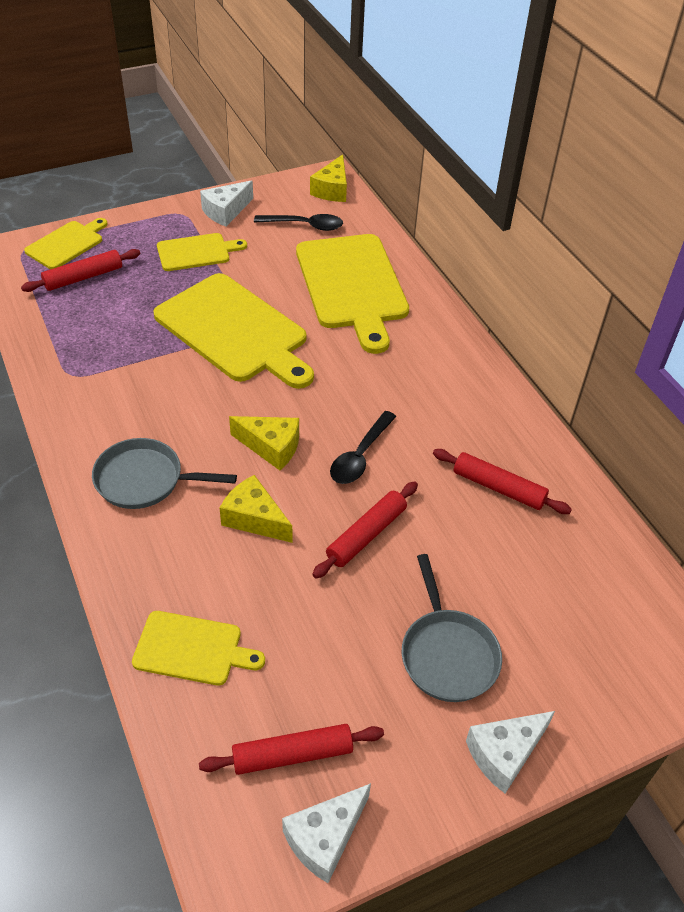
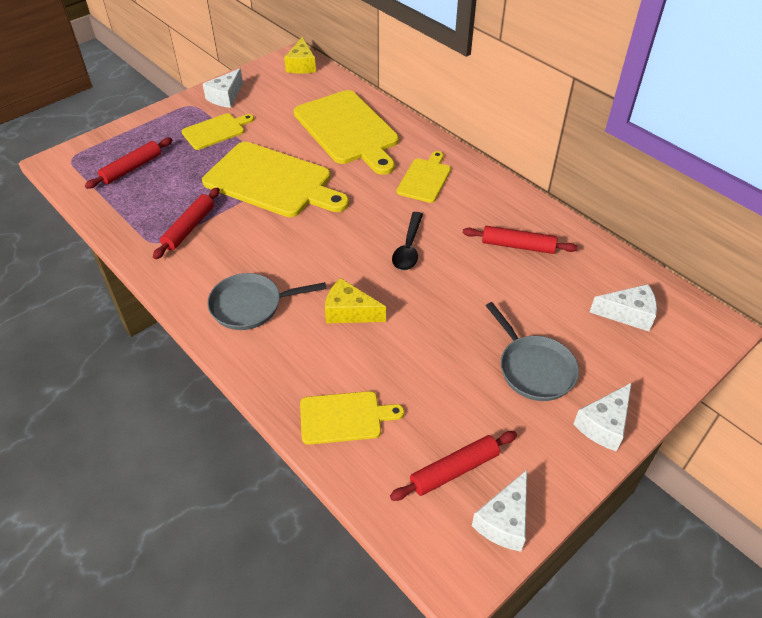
camera: 15 degrees left, 0 degrees up
(67, 244) = (106, 146): yellow cutting board -> yellow cutting board (425, 179)
(271, 447) = (339, 258): yellow cheese -> none
(304, 225) = (292, 95): black spoon -> none
(366, 535) = (438, 302): red rolling pin -> red rolling pin (189, 228)
(602, 616) = (628, 314): none -> white cheese

